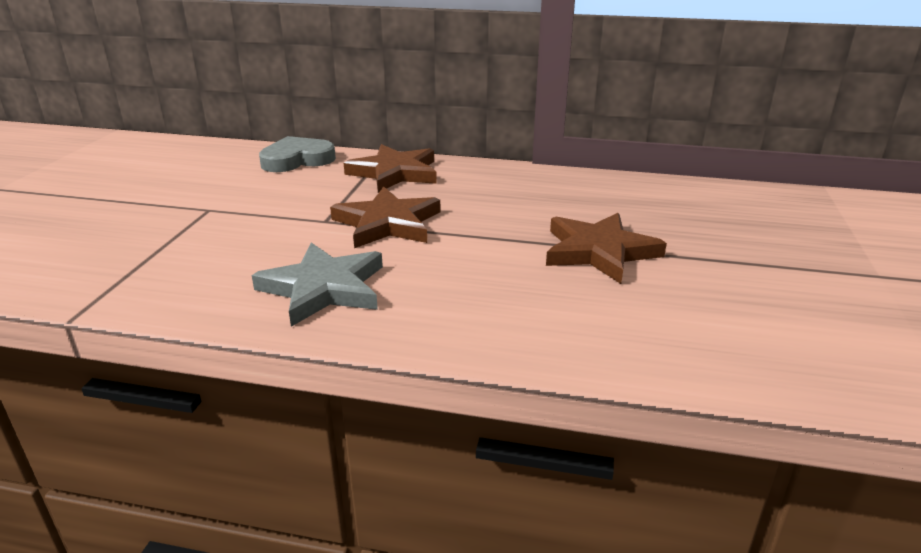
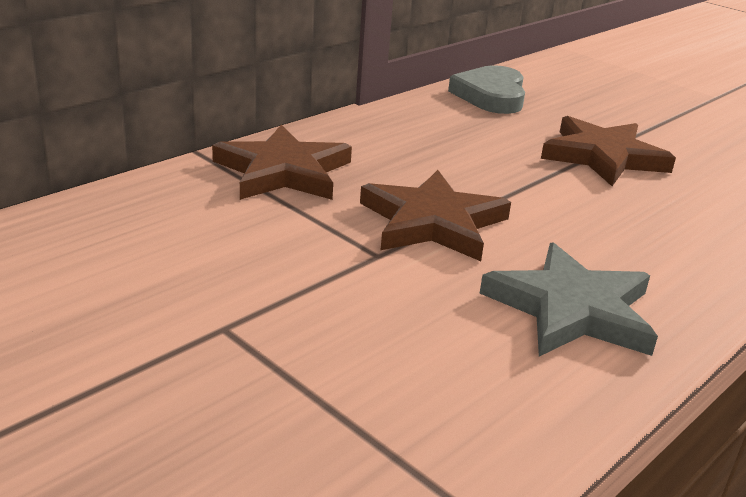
camera: 60 degrees left, 0 degrees up
(297, 160) = (129, 212): grey heart -> grey heart (491, 96)

